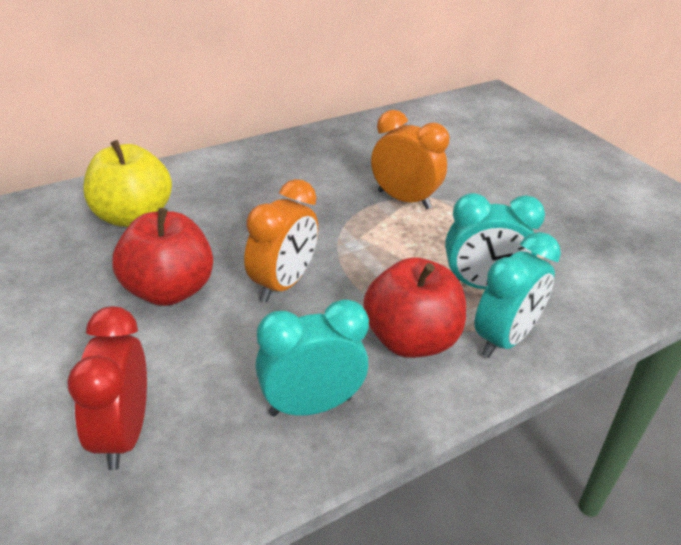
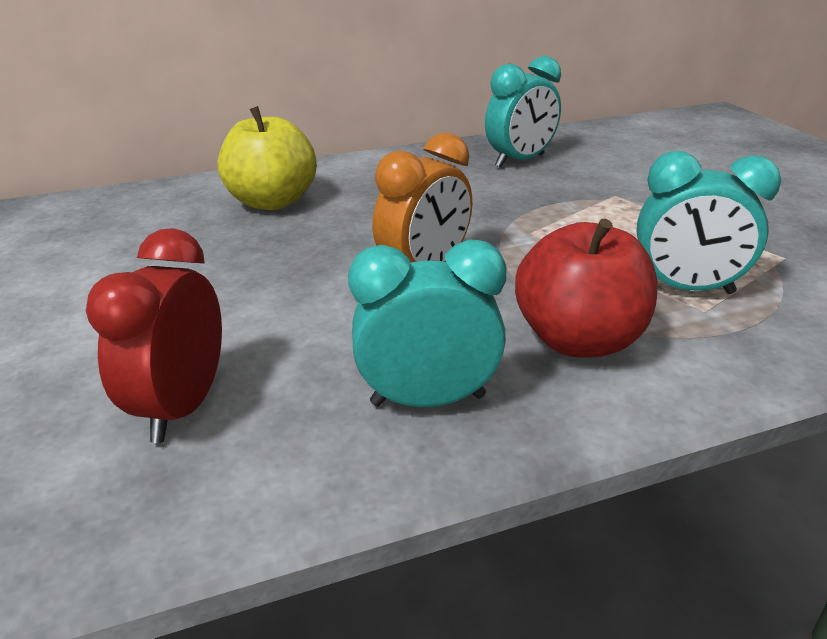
camera: 15 degrees right, 5 degrees down
(168, 290) = (288, 268): red apple -> none
(404, 200) = (592, 200): orange clock -> none
(504, 339) = (712, 349): turquoise clock -> turquoise clock (520, 161)

